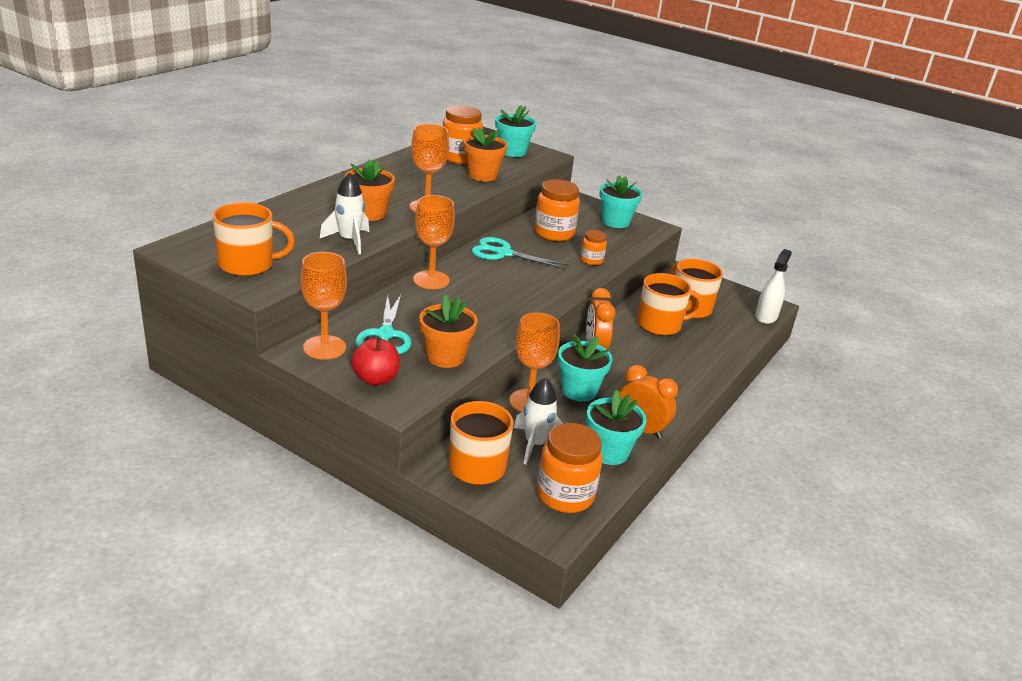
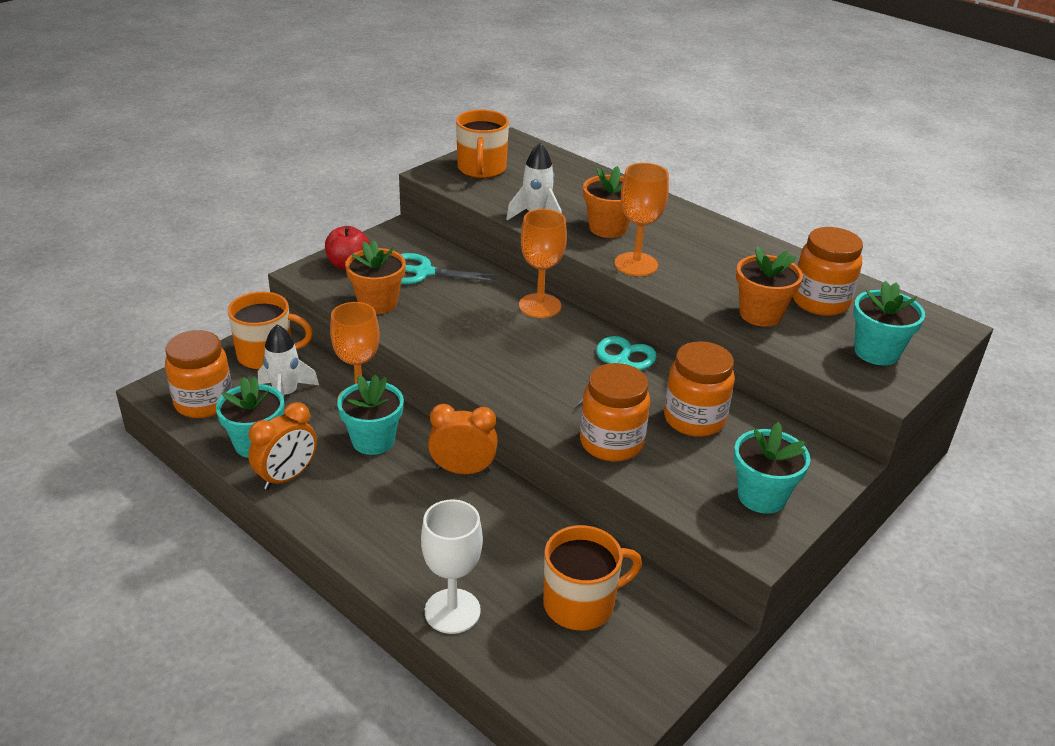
camera: 100 degrees right, 5 degrees up
(324, 347) = (405, 242): orange goblet -> none
(591, 260) = (611, 443): orange jar -> orange jar, size x1.82
(660, 325) = (525, 552): orange mug -> none
(722, 349) = (452, 611): none -> white goblet
(766, 317) = (556, 711): white spray bottle -> none

